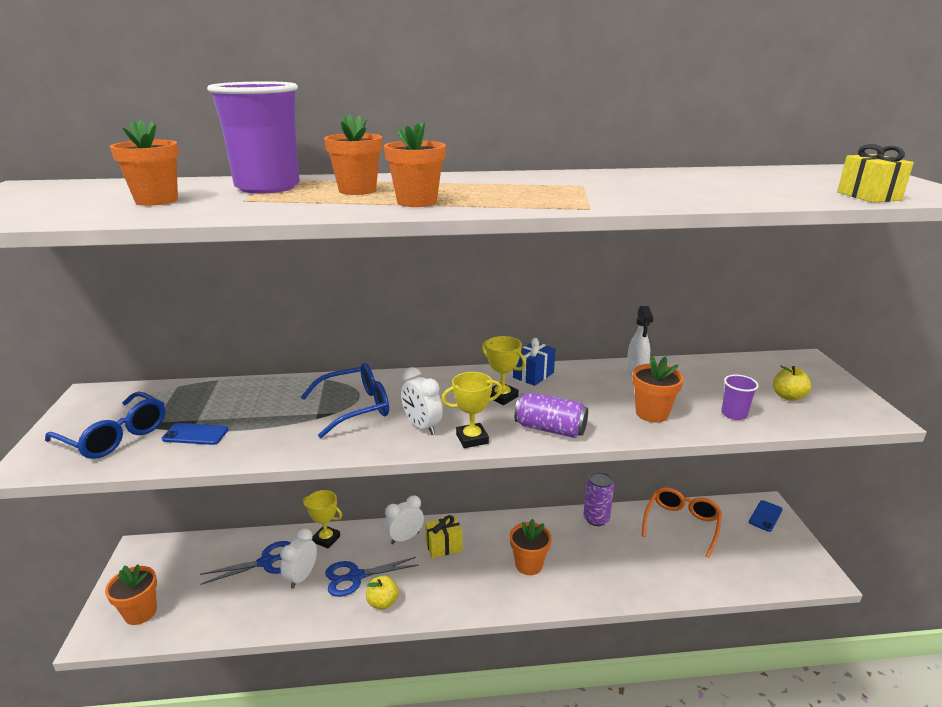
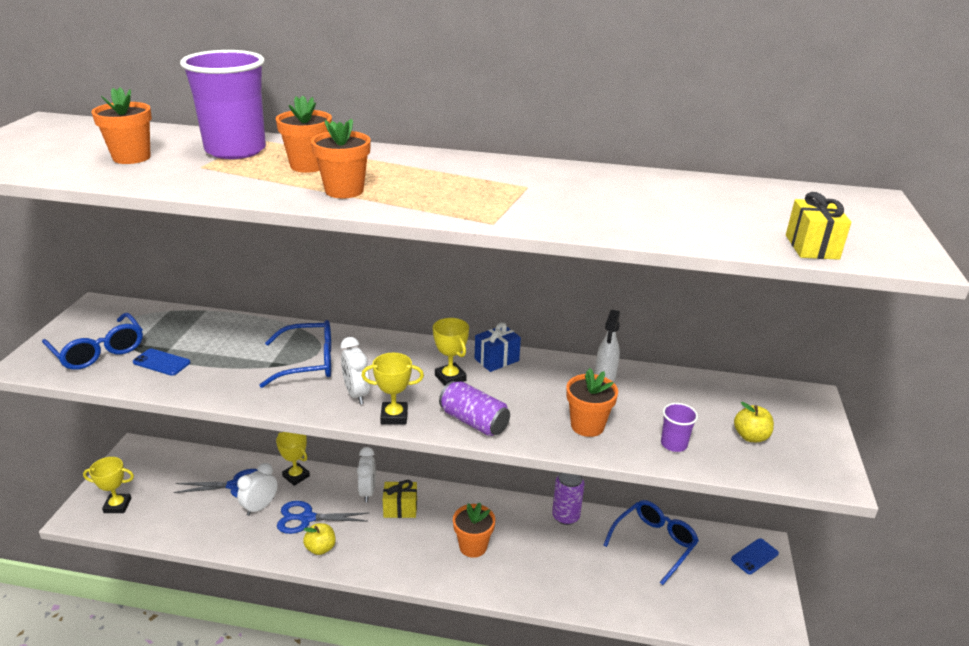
camera: 15 degrees right, 5 degrees up
(140, 612) = (117, 505): orange flower pot -> yellow trophy
(405, 538) = (367, 492): white clock -> white clock turned 105 degrees clockwise
(681, 524) = (654, 543): orange glasses -> blue glasses

